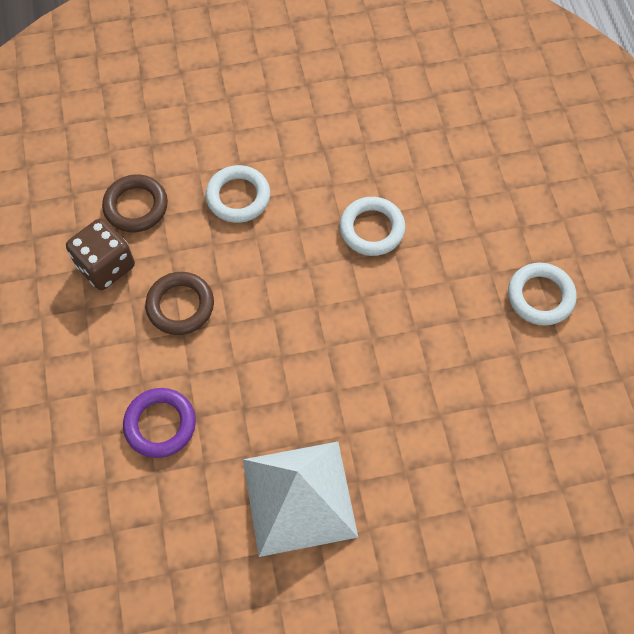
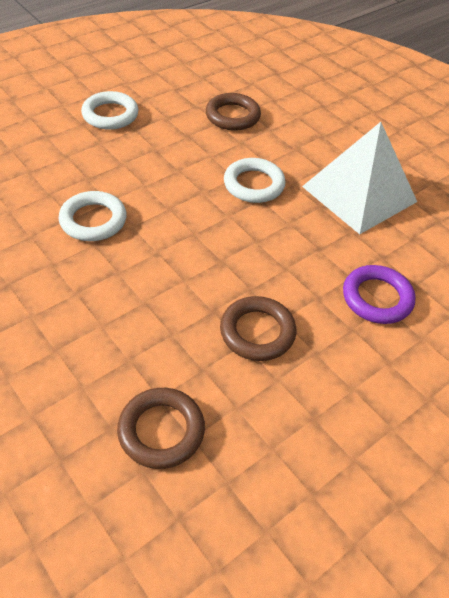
camera: 120 degrees left, 15 degrees down
(106, 266) = (254, 423): brown dice -> none
(238, 197) = (102, 334): white ring -> white ring (254, 184)
(494, 429) = (232, 116): none -> brown ring

